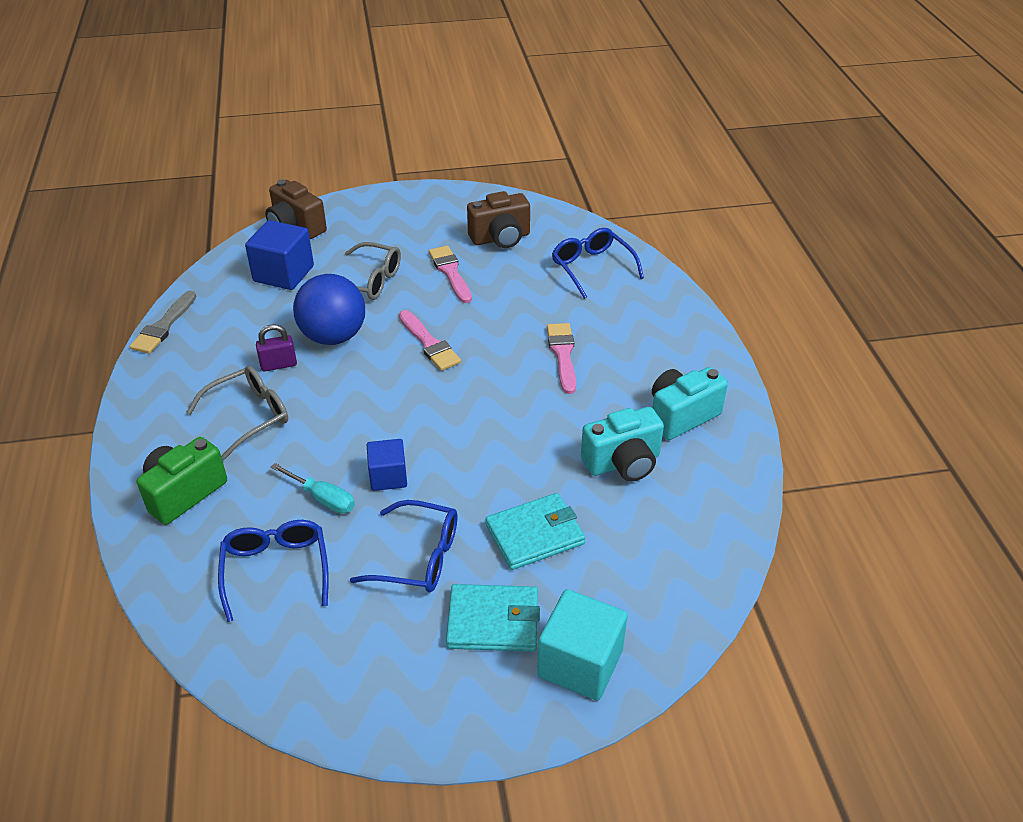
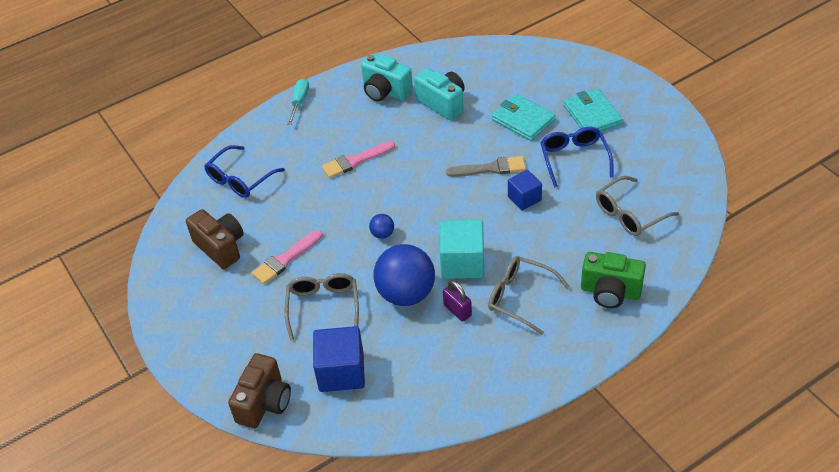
camera: 110 degrees left, 5 degrees up
(164, 326) = (458, 417): grey brush -> grey brush (490, 168)
(276, 570) = (629, 214): blue glasses -> grey glasses
(323, 498) = (563, 220): turquoise screwdriver -> turquoise screwdriver (299, 101)
(429, 343) = (382, 234): pink brush -> blue ball
(580, 663) = (592, 78): turquoise cube -> turquoise cube (462, 263)

